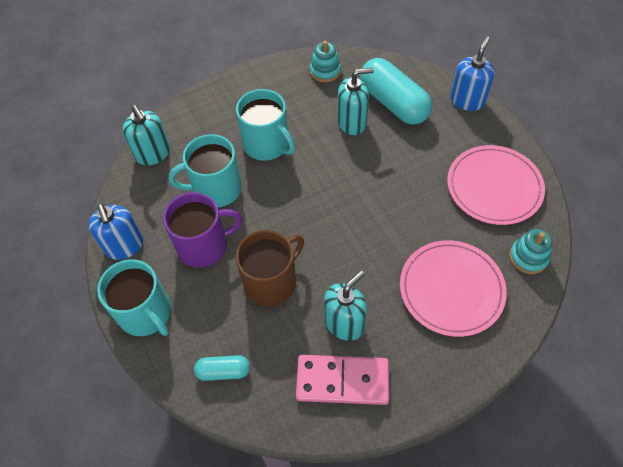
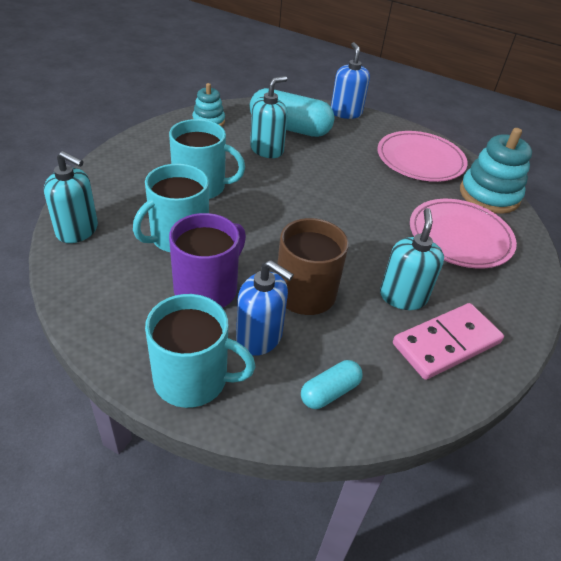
camera: 40 degrees left, 15 degrees down
(124, 246) = (110, 325): blue soap dispenser -> blue soap dispenser (259, 337)
(528, 257) = (489, 195): turquoise stacking toy -> turquoise stacking toy, size x1.69

